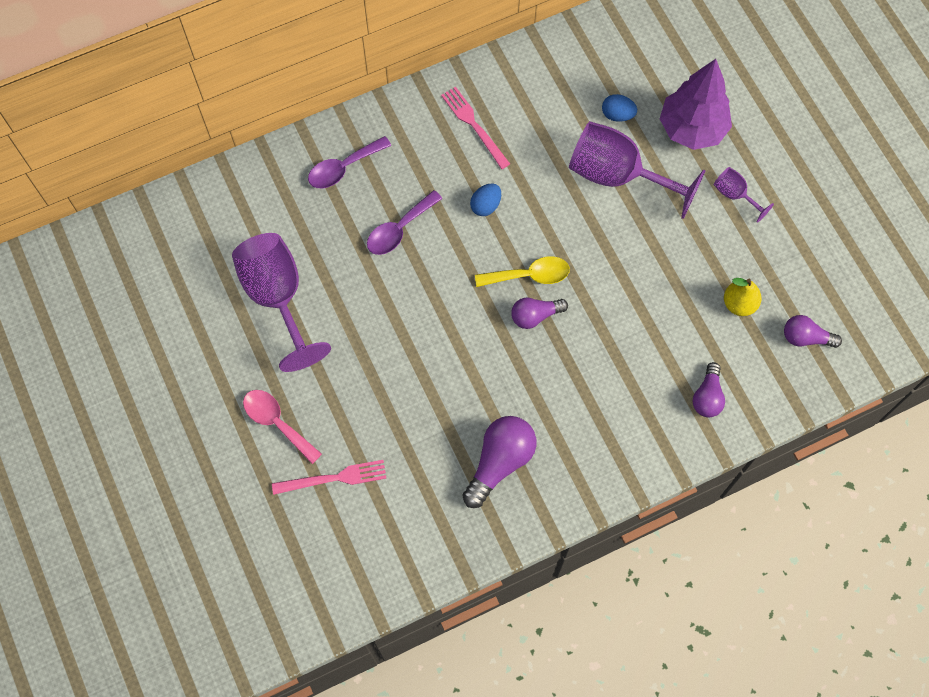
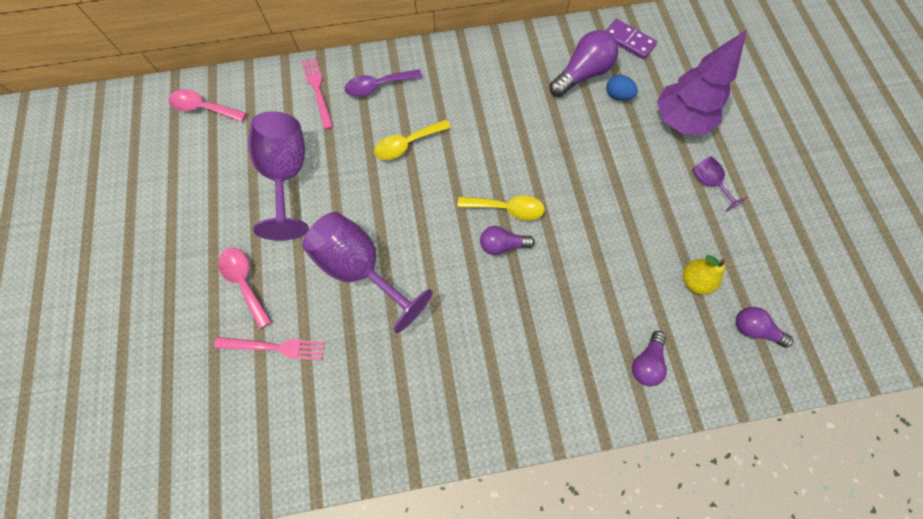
camera: 15 degrees right, 0 degrees up
(150, 243) = (203, 108): none -> pink spoon
(399, 229) = (407, 144): purple spoon -> yellow spoon
(474, 125) = (495, 78): pink fork -> pink fork (318, 90)
(485, 205) = (486, 142): blue egg -> none
(499, 462) = (431, 373): purple light bulb -> purple light bulb (581, 75)
(614, 42) = (628, 41): none -> purple domino
(617, 175) = (606, 143): purple goblet -> purple goblet (360, 268)

